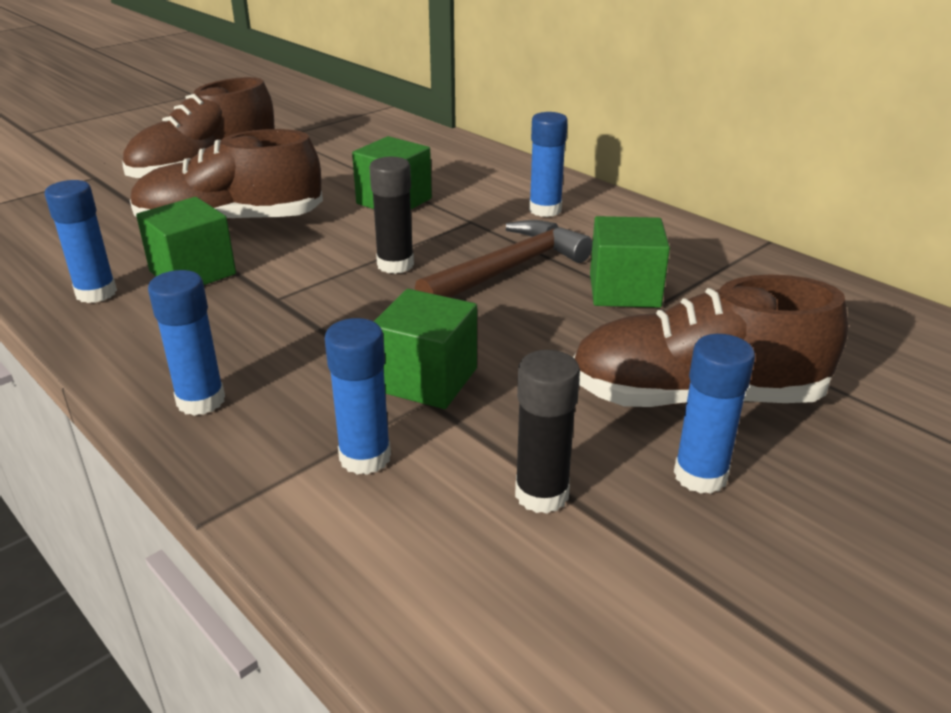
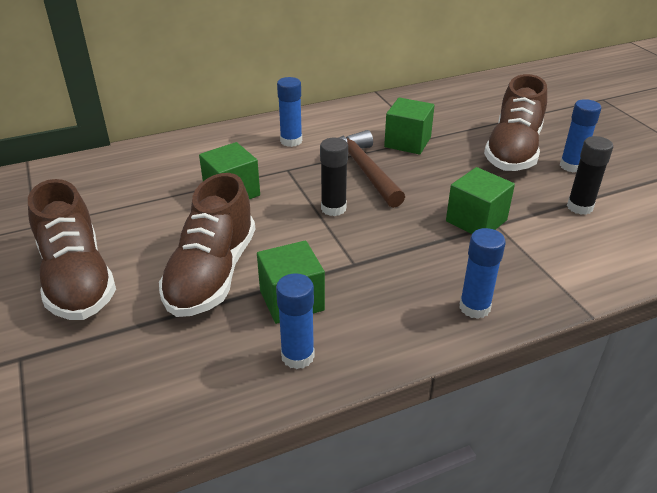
camera: 70 degrees left, 5 degrees up
(365, 457) = (544, 252): blue glue stick -> none

